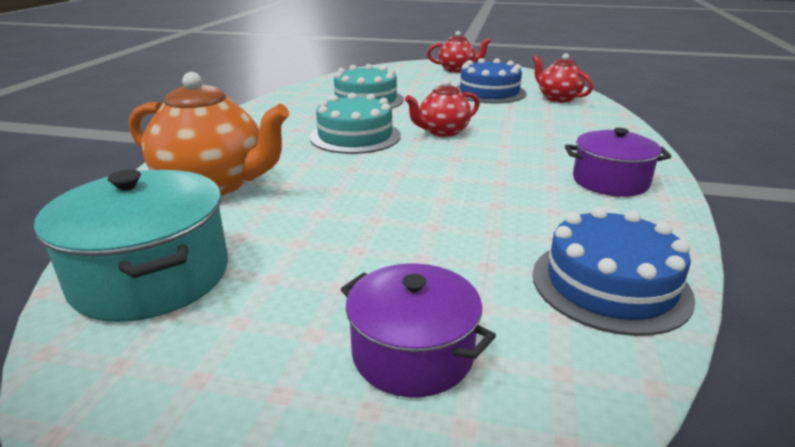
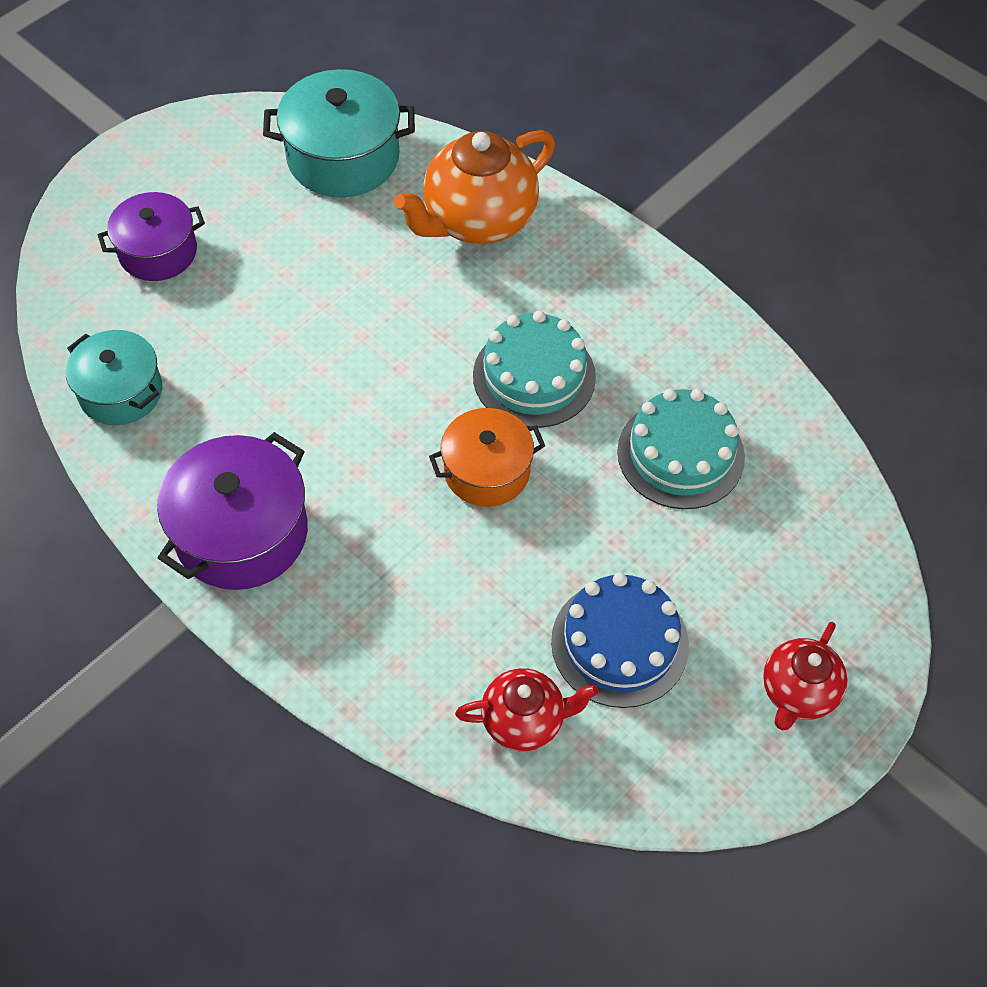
camera: 120 degrees right, 30 degrees up
(442, 132) = (487, 471): red teapot -> orange pot
(610, 181) = (241, 532): purple pot -> purple pot, size x1.50
(610, 284) = (121, 392): blue cake -> turquoise pot

